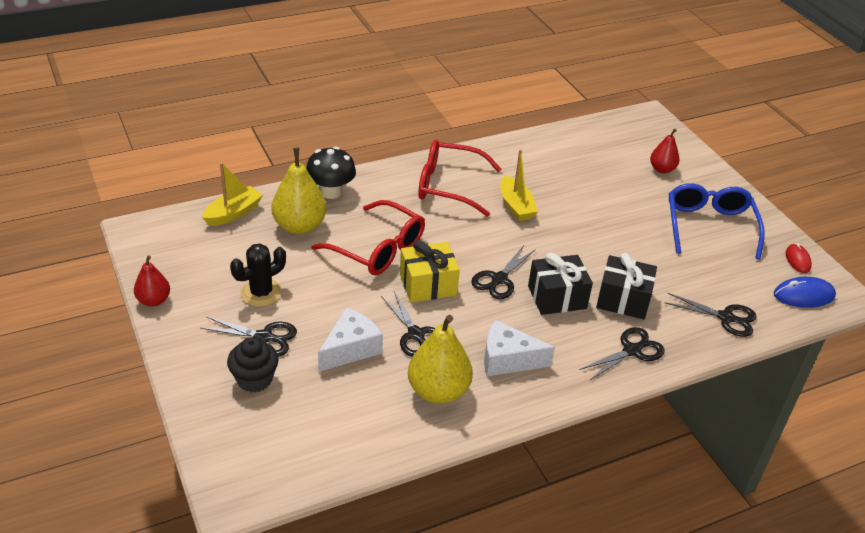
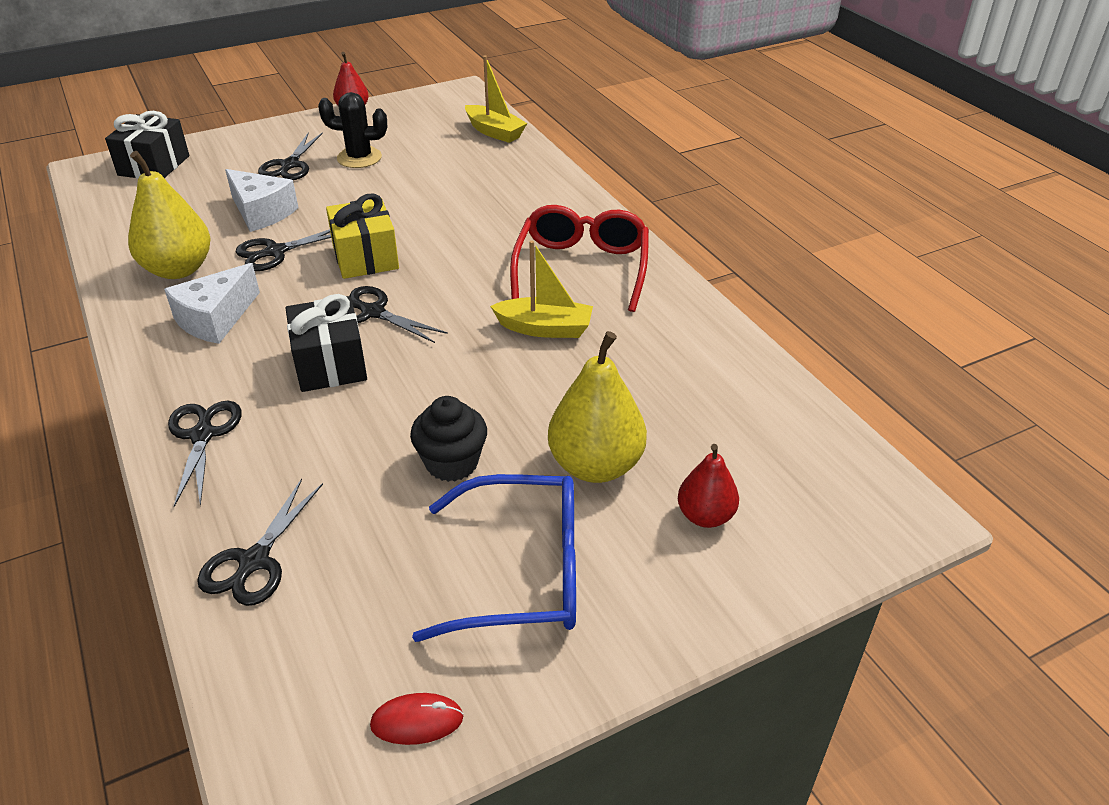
camera: 90 degrees right, 0 degrees up
(254, 379) = (231, 165): black cupcake -> black cupcake (452, 463)
(261, 293) = (359, 158): black cactus -> black cactus turned 45 degrees counterclockwise
(299, 226) = (475, 169): yellow pear -> yellow pear (595, 465)
(331, 192) = (547, 183): black mushroom -> none
(377, 248) = (436, 220): red glasses -> none
(507, 360) = (215, 319): white cheese -> white cheese turned 150 degrees counterclockwise
(516, 206) = (545, 328): yellow boat -> yellow boat turned 150 degrees counterclockwise
(623, 300) = (317, 432): black gift -> black gift (154, 165)
(632, 350) = (203, 435): black scissors -> black scissors turned 150 degrees counterclockwise
(803, 295) = (299, 708): blue mouse -> none

